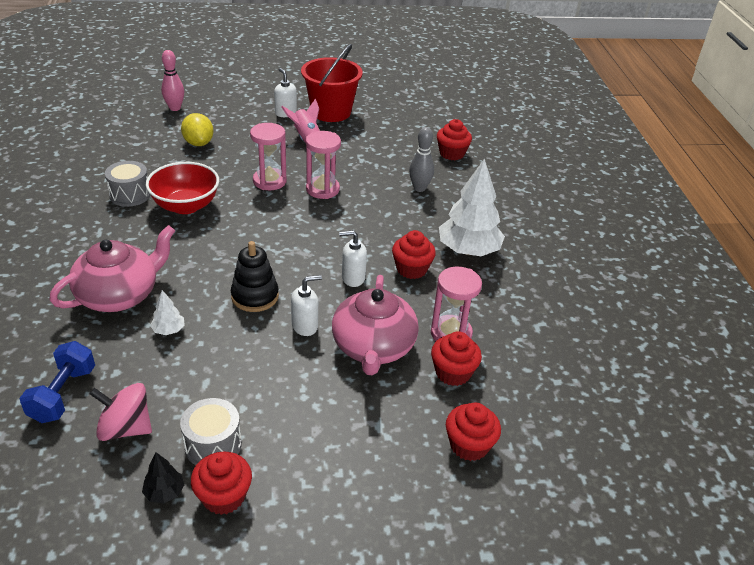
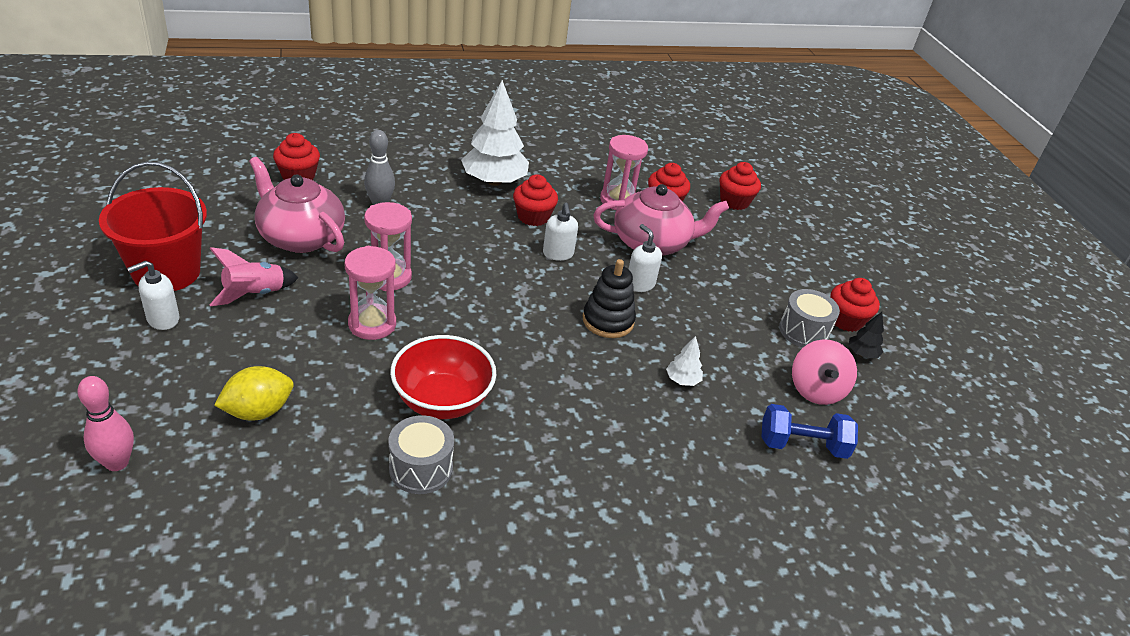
camera: 100 degrees left, 0 degrees up
(119, 295) = (642, 433): pink teapot -> pink teapot (300, 237)

